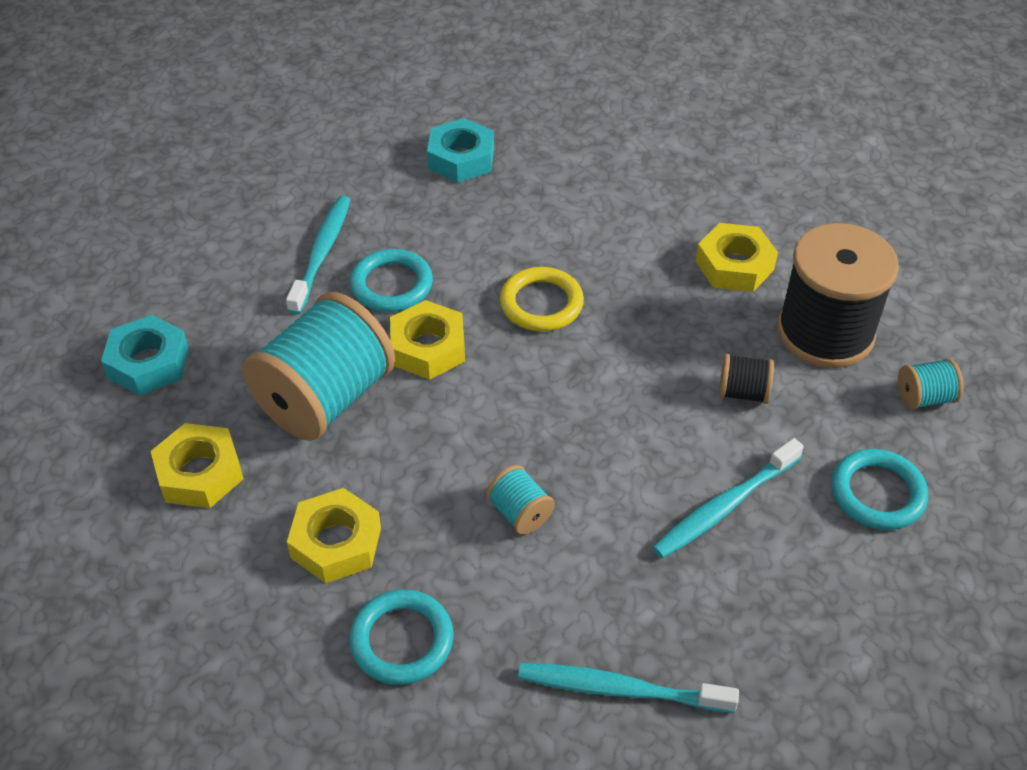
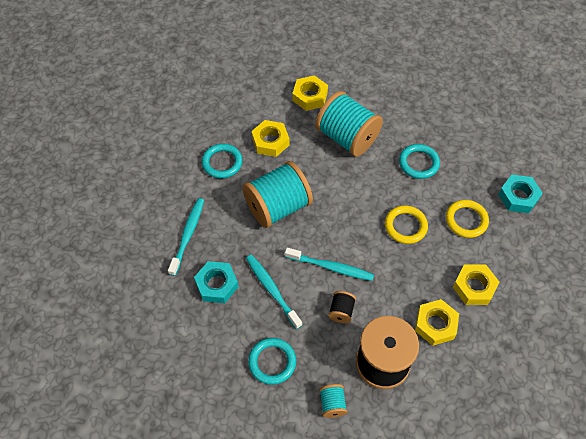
camera: 95 degrees right, 10 degrees up
(148, 363) = (370, 76): turquoise nut -> turquoise nut (217, 285)
(322, 253) = (440, 135): turquoise toothbrush -> turquoise toothbrush (331, 267)
(428, 347) = (376, 176): yellow nut -> yellow nut (474, 287)
(517, 223) = (466, 220): none -> yellow ring
(520, 513) = (278, 207): turquoise spool -> turquoise spool, size x2.29

